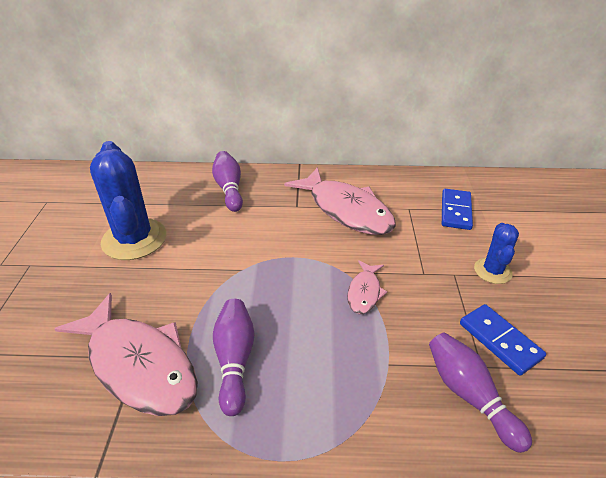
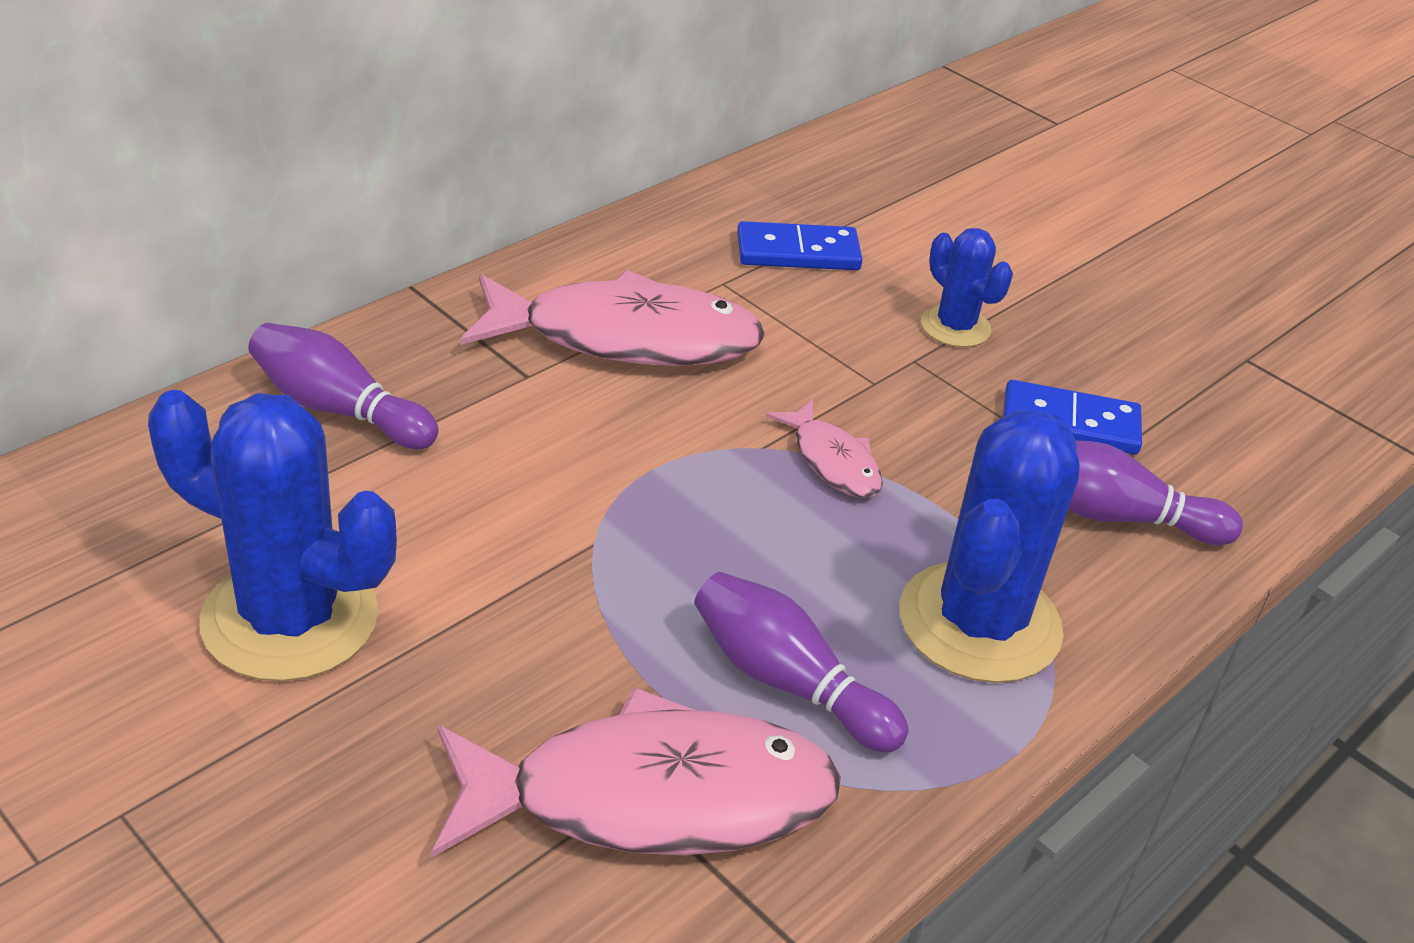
camera: 50 degrees left, 0 degrees up
(339, 394) = (979, 623): none -> blue cactus
(455, 211) = (798, 252): blue domino -> blue domino turned 60 degrees counterclockwise

